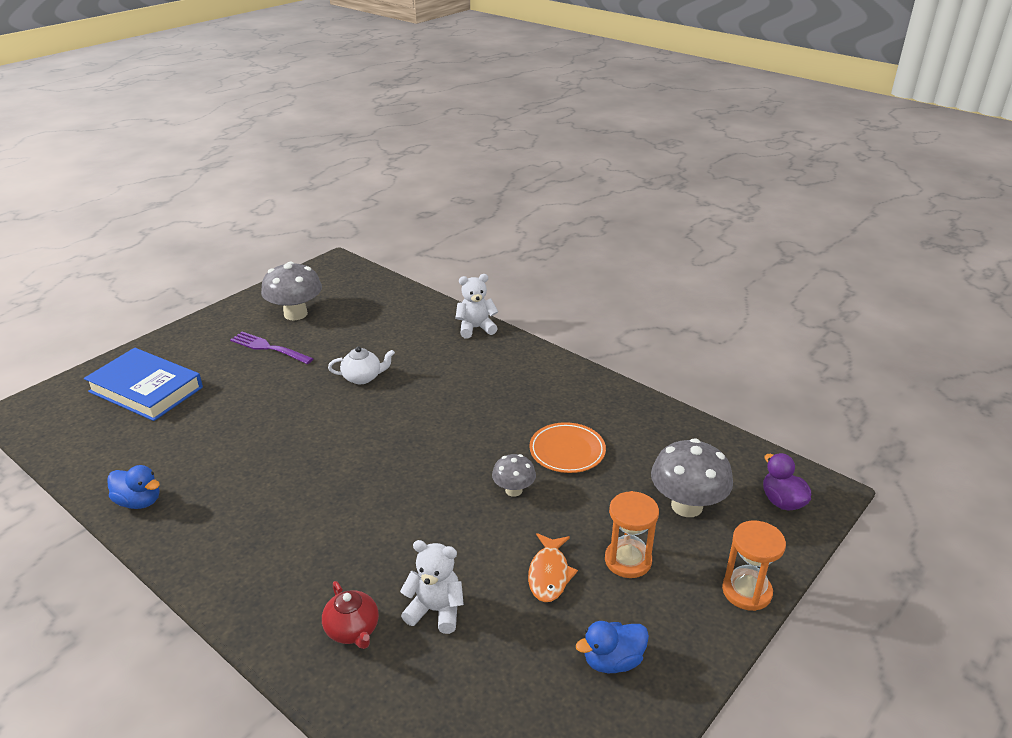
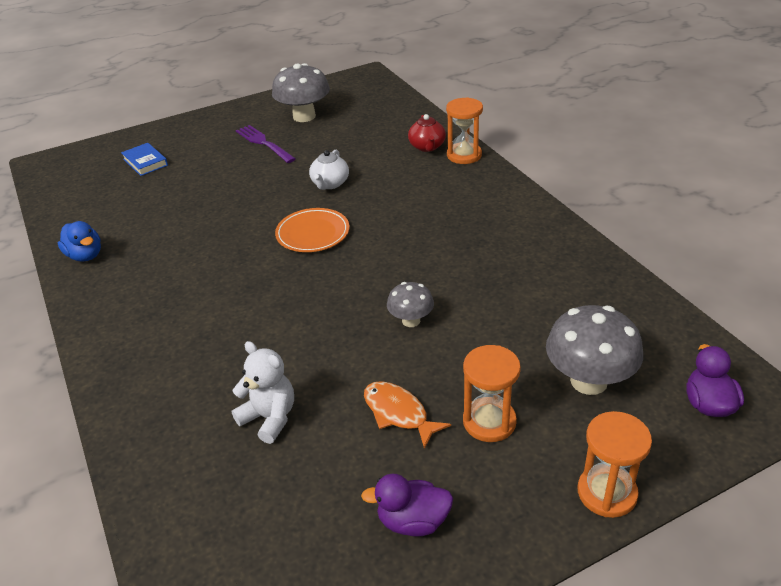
camera: 25 degrees right, 5 degrees up
(146, 389) = (145, 162): blue book -> blue book, size x0.51
(353, 630) = (187, 415): red teapot -> red teapot (427, 147)
(363, 377) = (330, 184): white teapot -> white teapot turned 90 degrees clockwise
(476, 328) = (464, 155): white teddy bear -> orange hourglass
(549, 574) = (398, 413): orange fish -> orange fish turned 105 degrees clockwise
(567, 451) = (488, 293): orange plate -> orange plate (313, 233)
(612, 661) = (413, 521): blue duck -> purple duck

